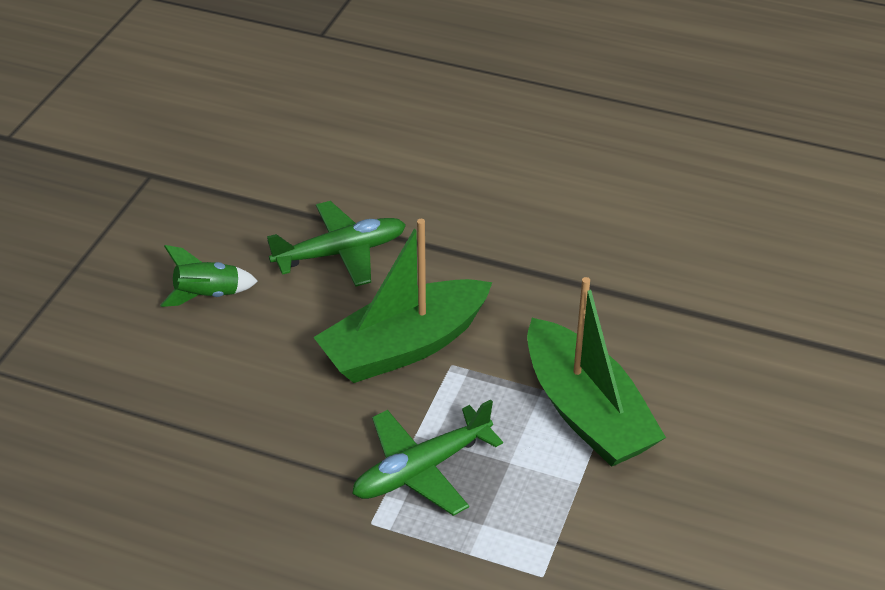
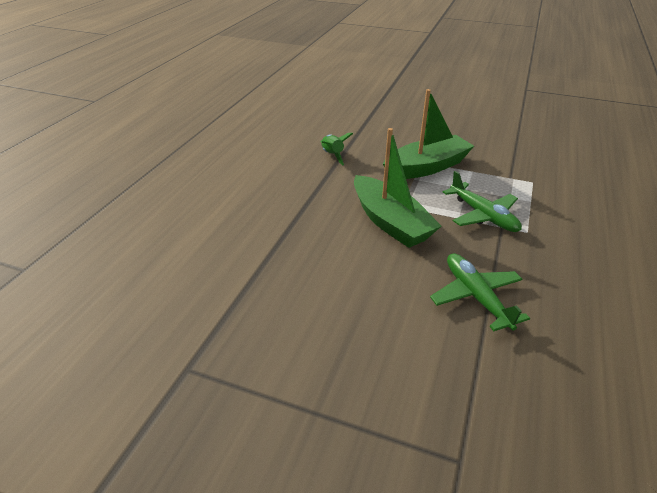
camera: 90 degrees left, 5 degrees down
(208, 295) = (349, 314): green rocket -> green rocket (332, 155)
(340, 253) = (305, 250): green plane -> green plane (476, 297)

